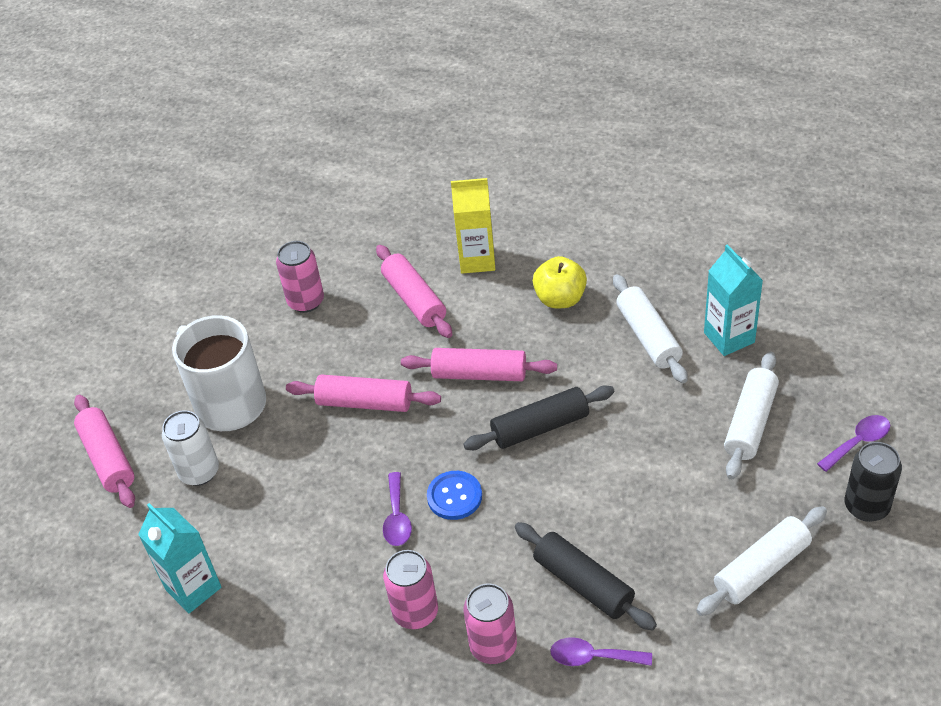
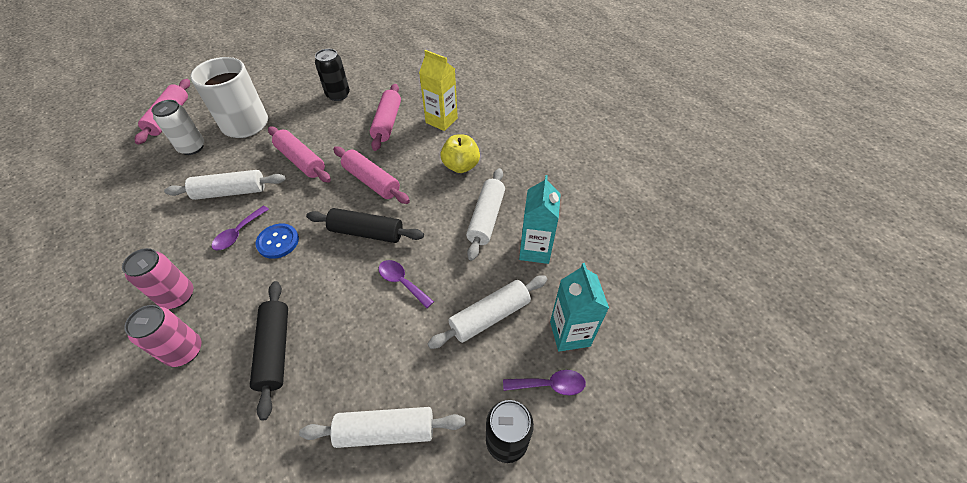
camera: 30 degrees right, 5 degrees up
(193, 588) = (113, 204): turquoise carton -> turquoise carton (570, 333)
(306, 301) = (338, 95): pink can -> black can
(325, 486) = (230, 192): none -> white rolling pin
(593, 657) = (221, 407): purple spoon -> purple spoon (402, 282)

